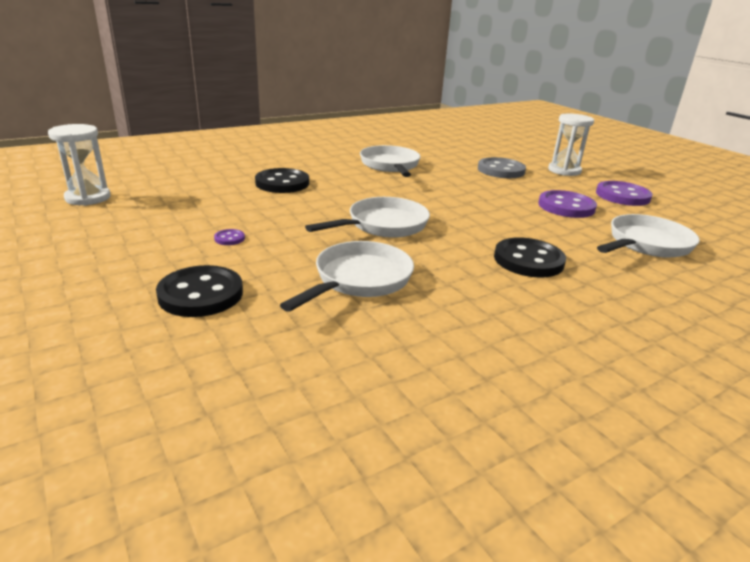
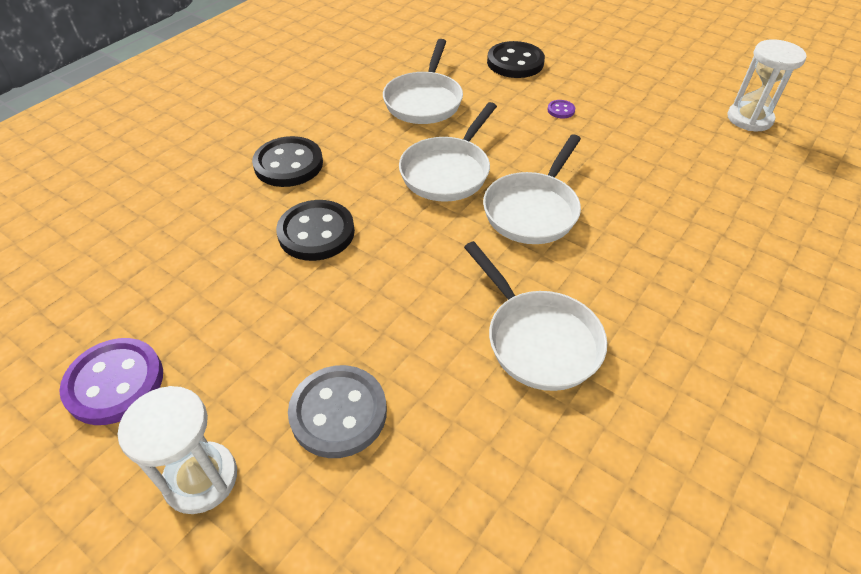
camera: 160 degrees right, 20 degrees up
(282, 183) = (625, 215): black button -> black button (316, 232)
(566, 206) = (228, 298): purple button -> none
(646, 244) = (146, 235): white pan -> white pan (533, 210)

